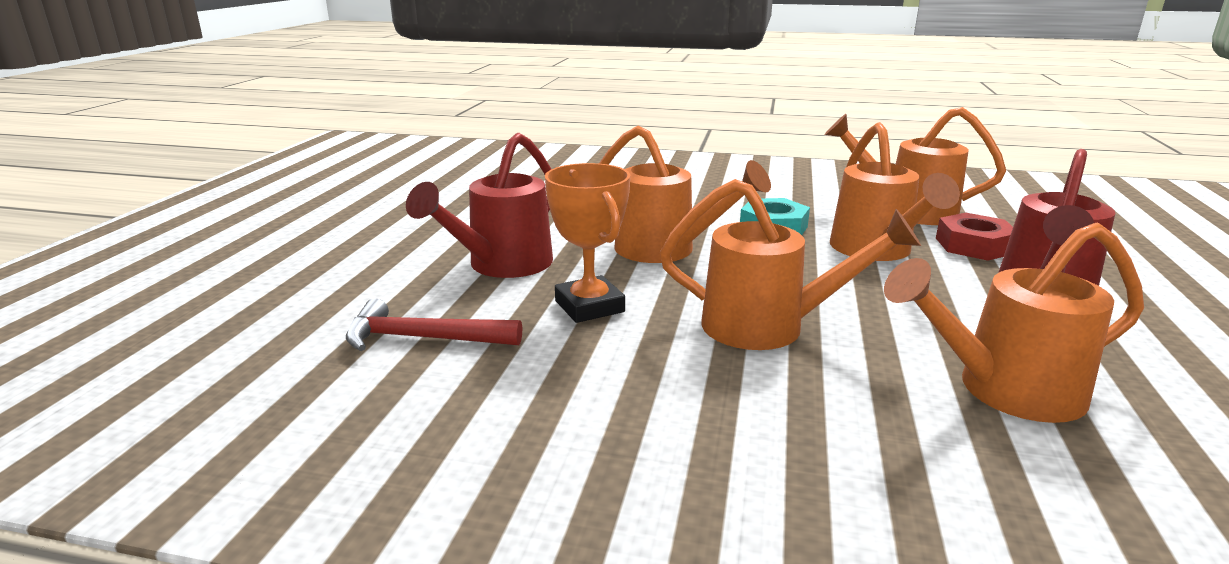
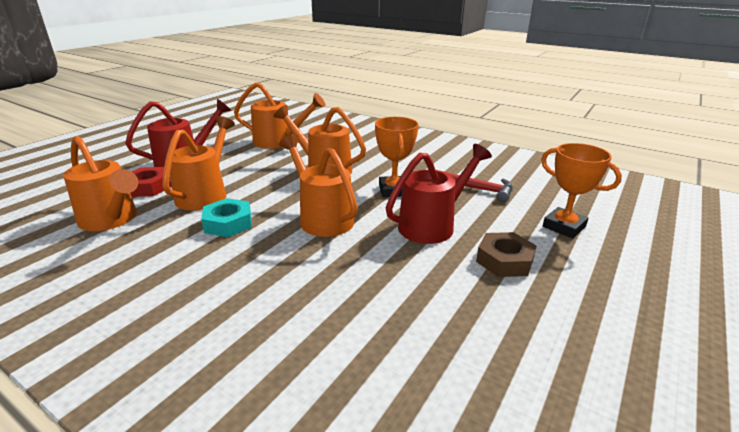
camera: 160 degrees left, 5 degrees up
(288, 295) = (564, 227): none -> orange trophy
(404, 244) = (504, 260): none -> brown nut

